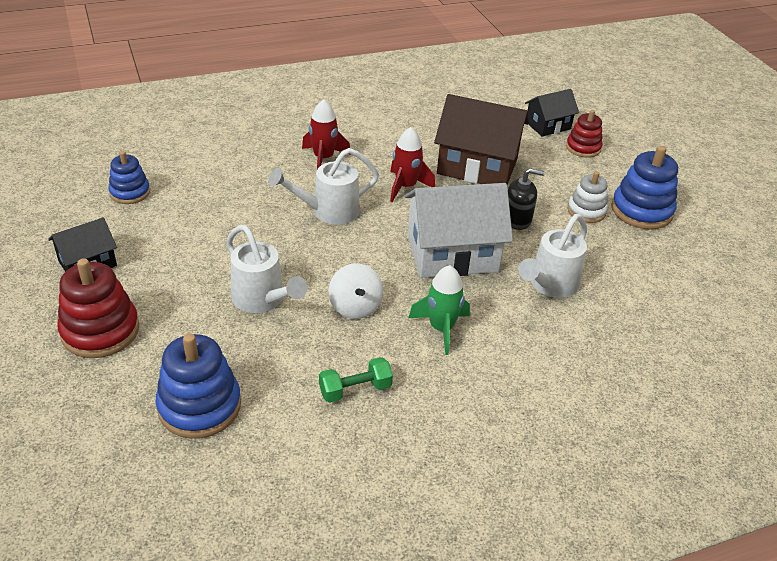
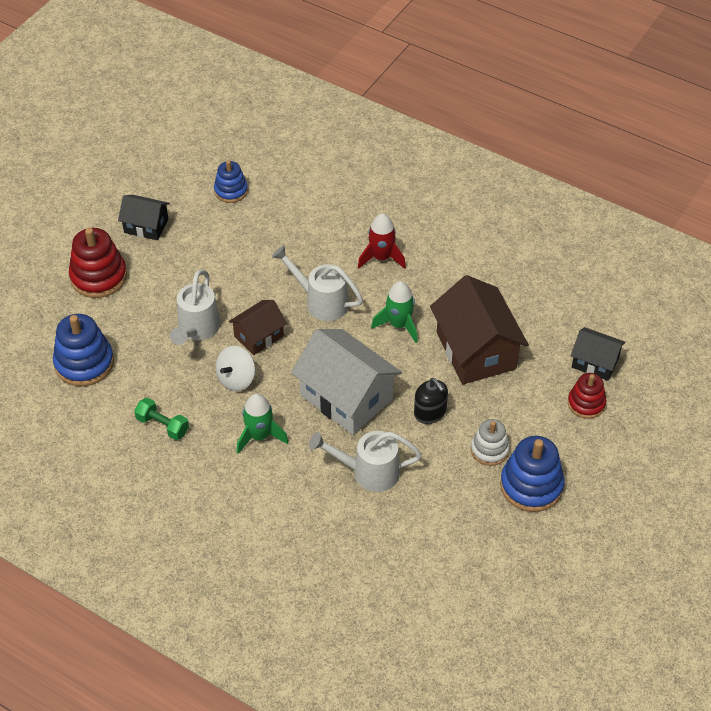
camera: 55 degrees right, 10 degrees up
(321, 266) = (259, 336): none -> brown house
(406, 187) = (399, 325): red rocket -> green rocket

